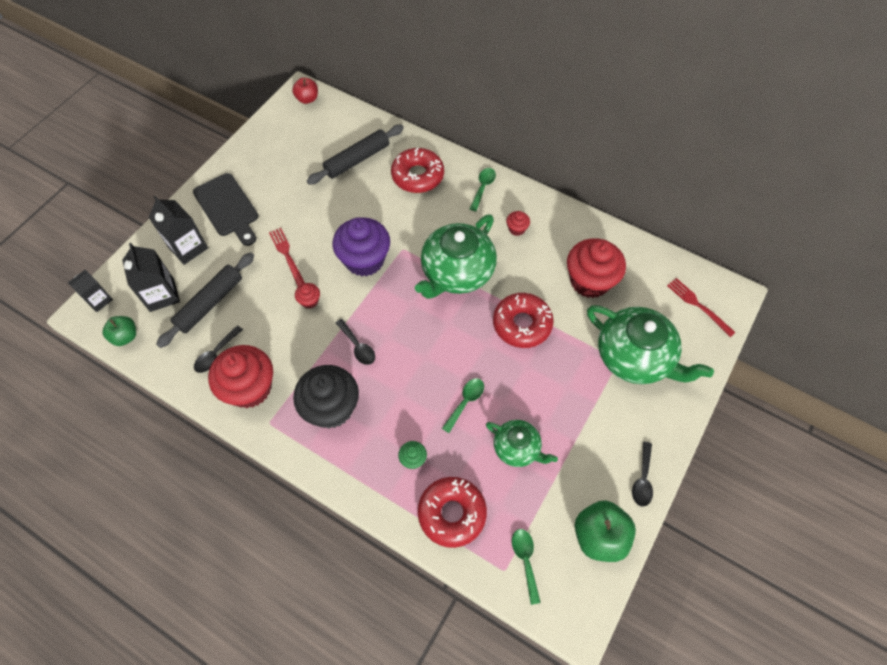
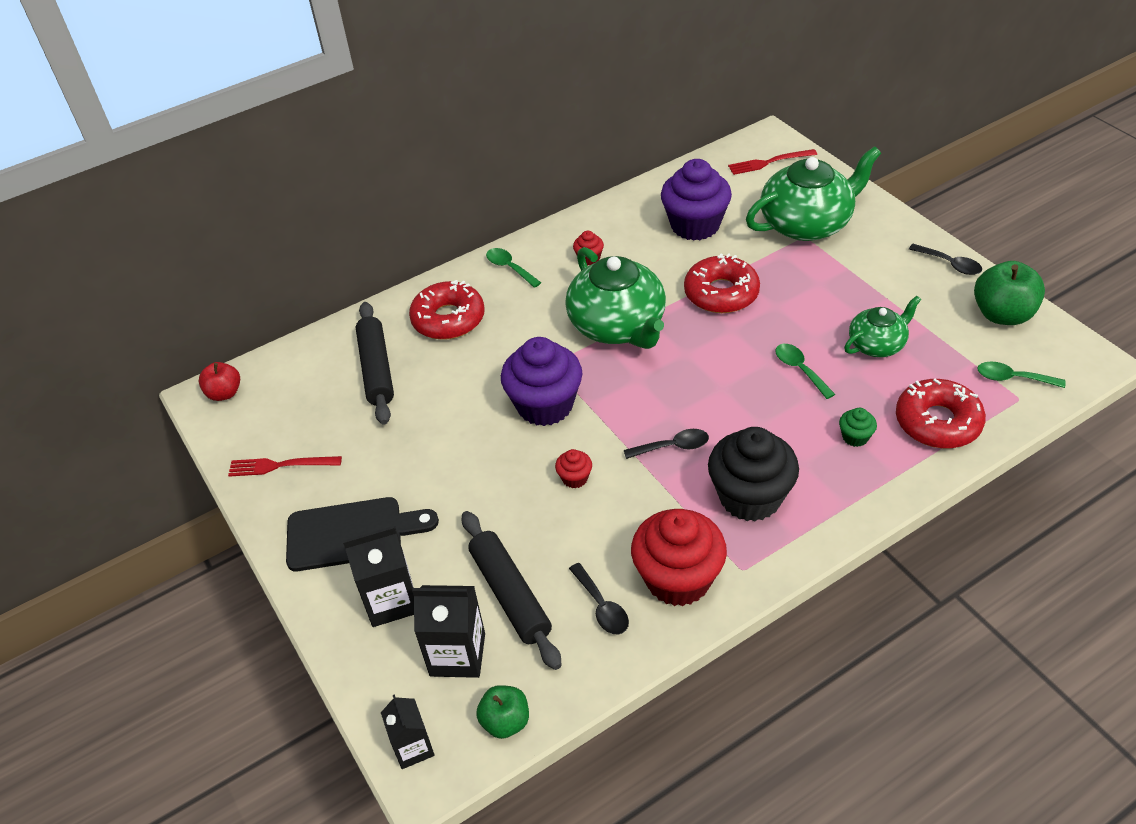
camera: 60 degrees left, 15 degrees down
(287, 255) = (485, 484): red fork -> red fork (280, 465)
(589, 281) = (695, 225): red cupcake -> purple cupcake

